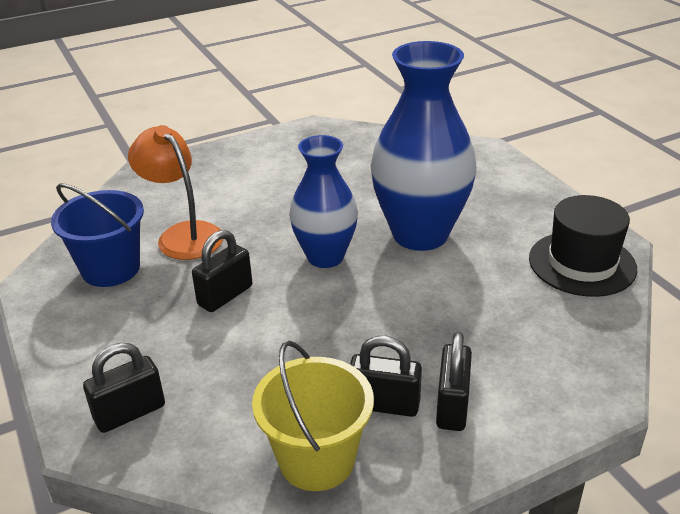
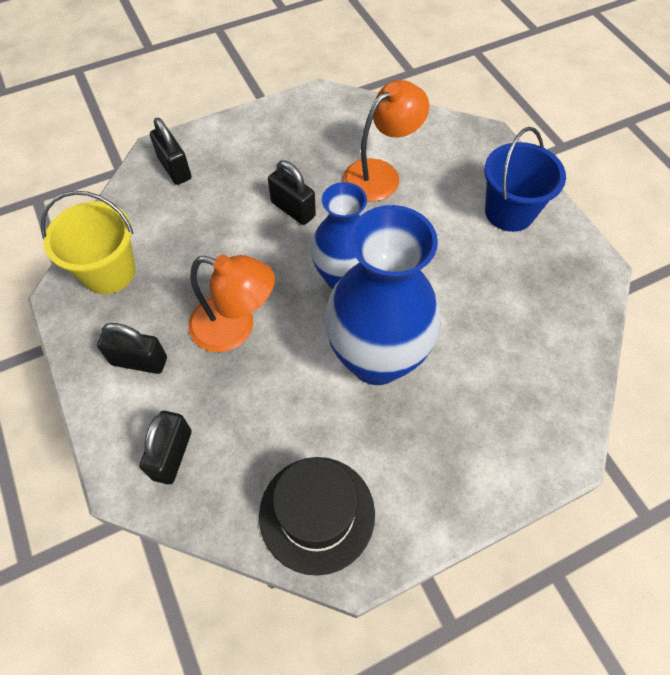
camera: 90 degrees right, 25 degrees up
(111, 269) = (334, 135): blue bucket -> blue bucket (509, 212)
(384, 404) = (151, 314): black padlock -> black padlock (172, 455)
(396, 329) = (235, 328): none -> orange lamp

